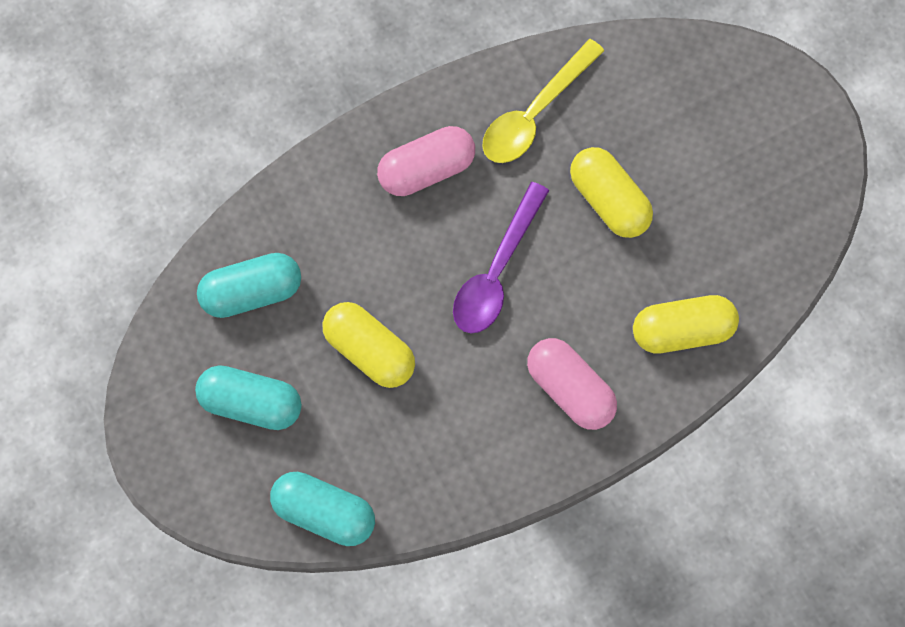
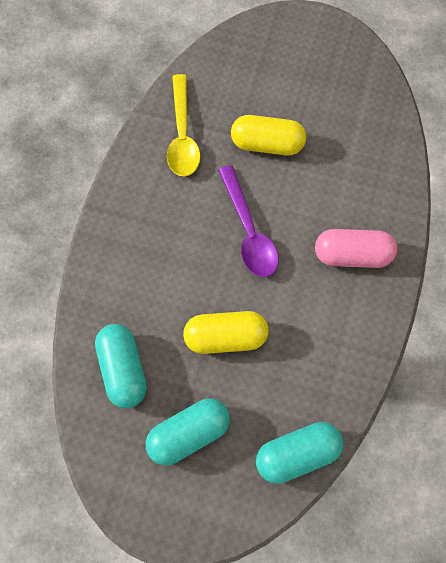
camera: 45 degrees left, 5 degrees down
(252, 291) = (123, 369): turquoise capsule -> turquoise capsule turned 45 degrees counterclockwise
(426, 169) = (154, 213): pink capsule -> none
(682, 330) = (372, 174): yellow capsule -> none

